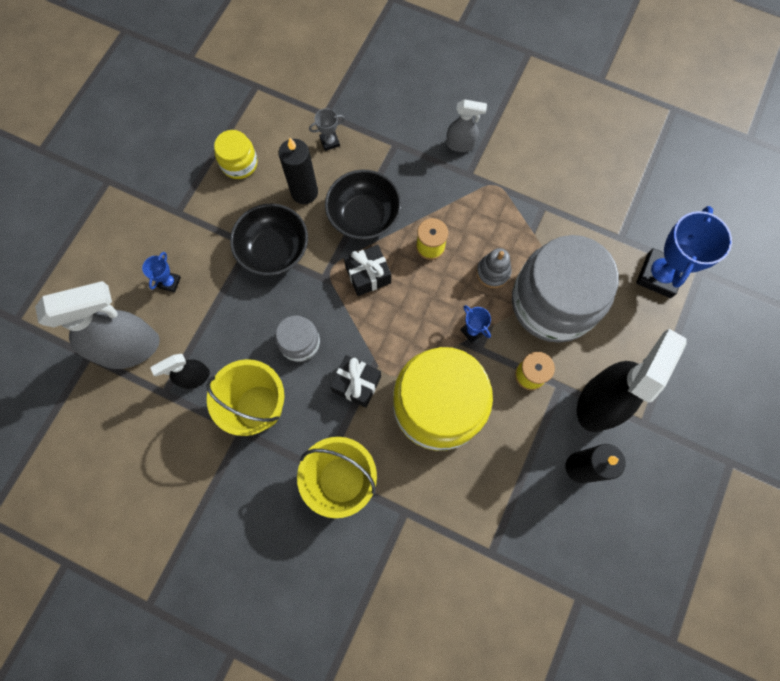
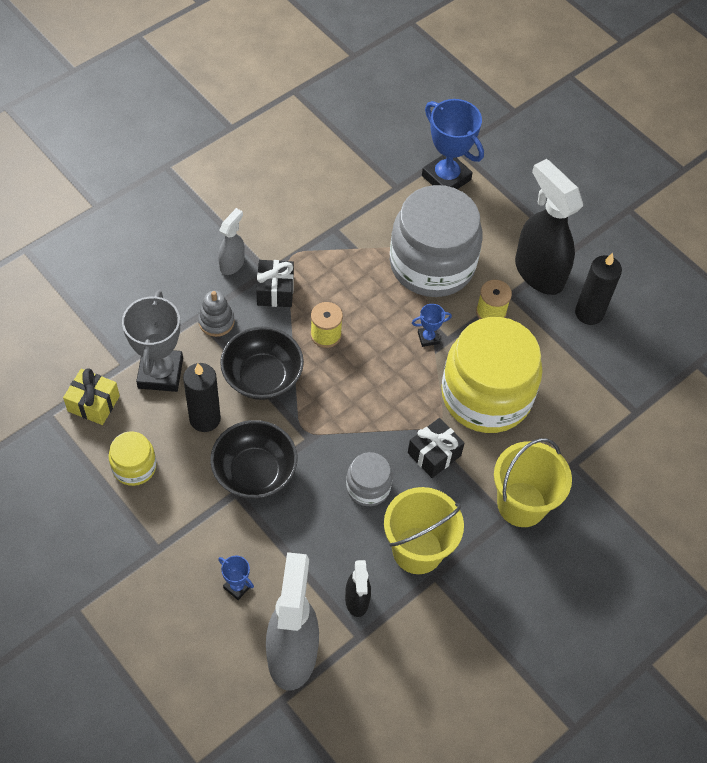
camera: 70 degrees left, 15 degrees down
(280, 110) = (93, 403): none -> yellow gift
(329, 142) = (160, 373): grey trophy -> grey trophy, size x2.16
(368, 275) = (327, 399): black gift -> black gift (275, 291)
(493, 272) = (379, 296): grey stacking toy -> grey stacking toy (216, 322)

